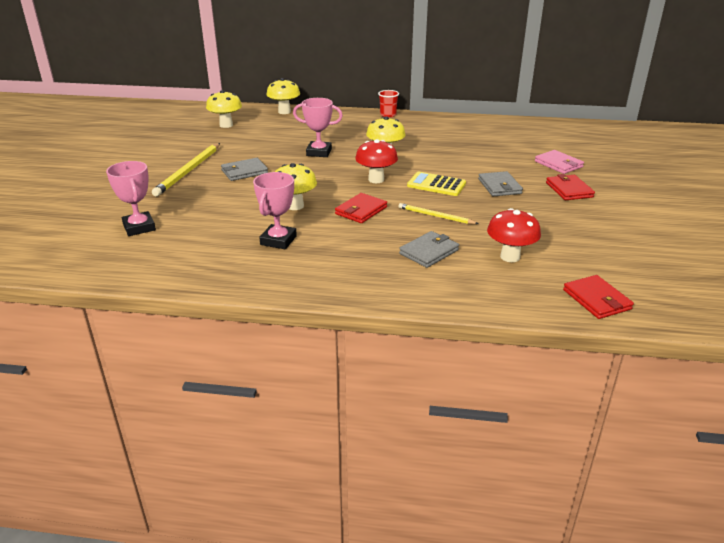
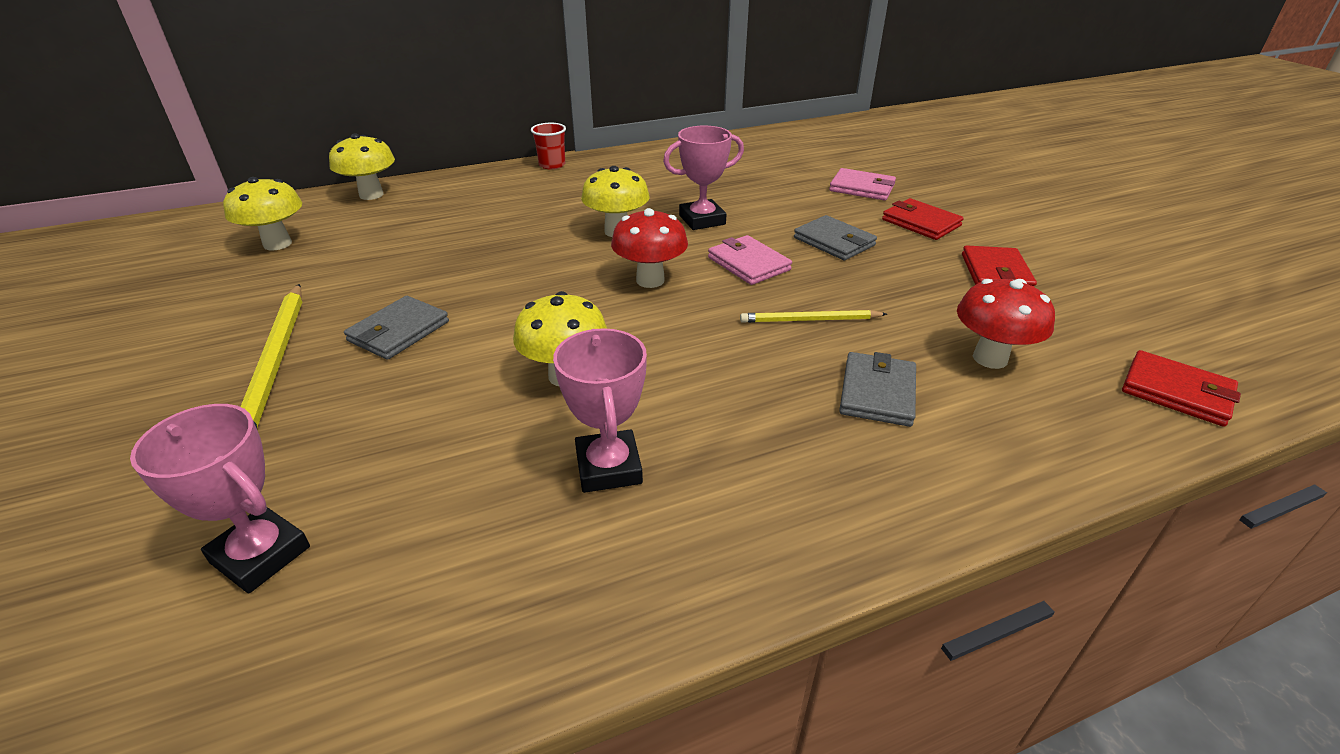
camera: 30 degrees left, 5 degrees up
(319, 152) = (504, 255): pink trophy -> pink trophy (702, 220)
(361, 210) = (688, 347): red wallet -> red wallet (996, 273)
(436, 185) = (748, 264): yellow calculator -> pink wallet

